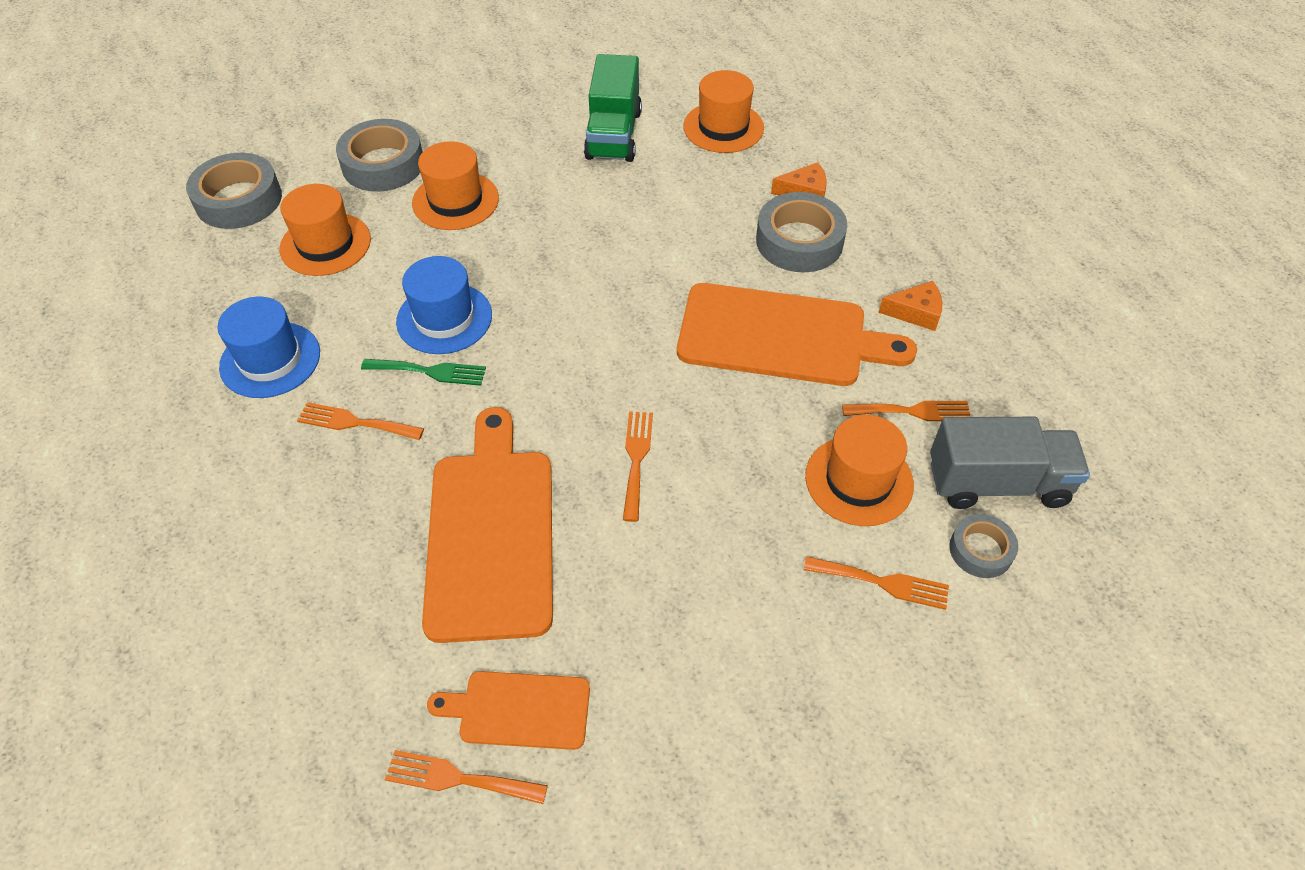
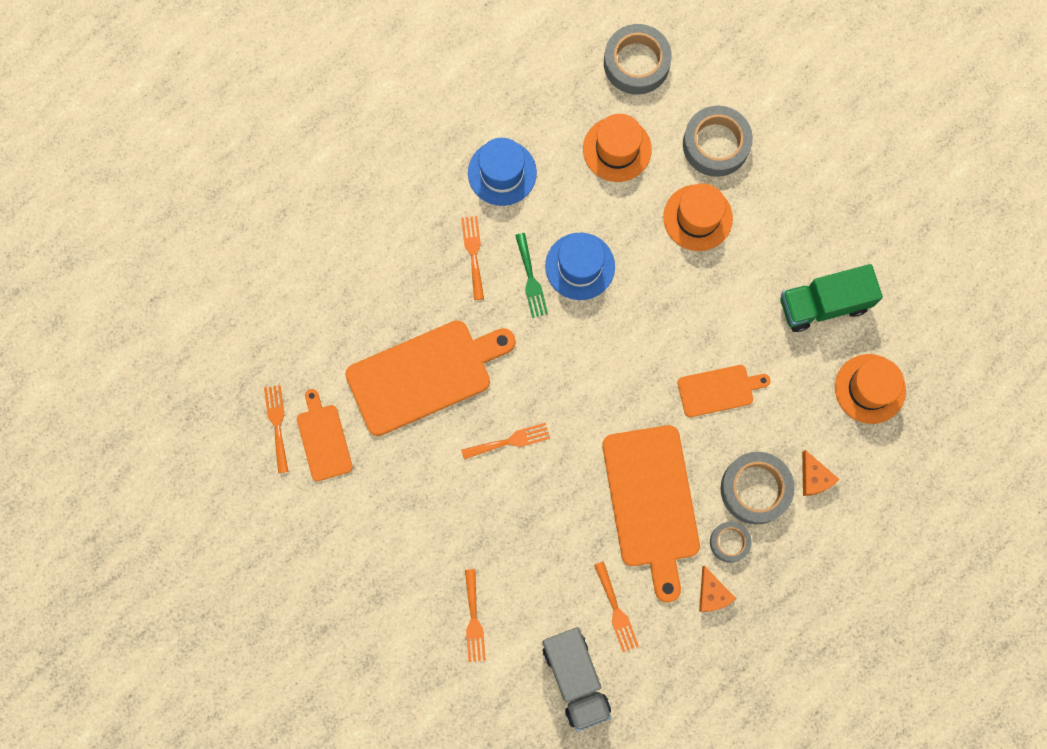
camera: 70 degrees right, 25 degrees up
(667, 239) = (718, 390): none -> orange cutting board
(859, 480) = (545, 588): orange hat -> none
(980, 550) = (519, 676): grey tape -> grey tape (729, 542)

